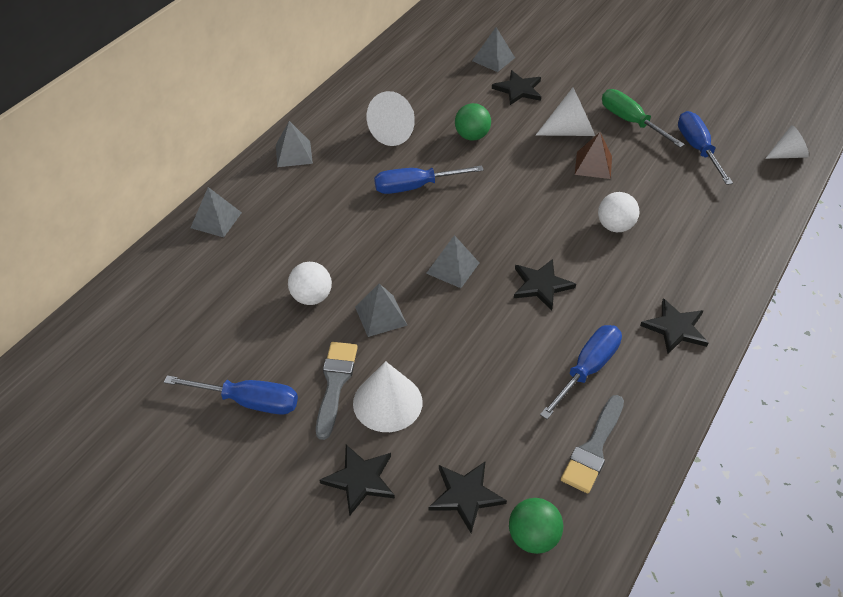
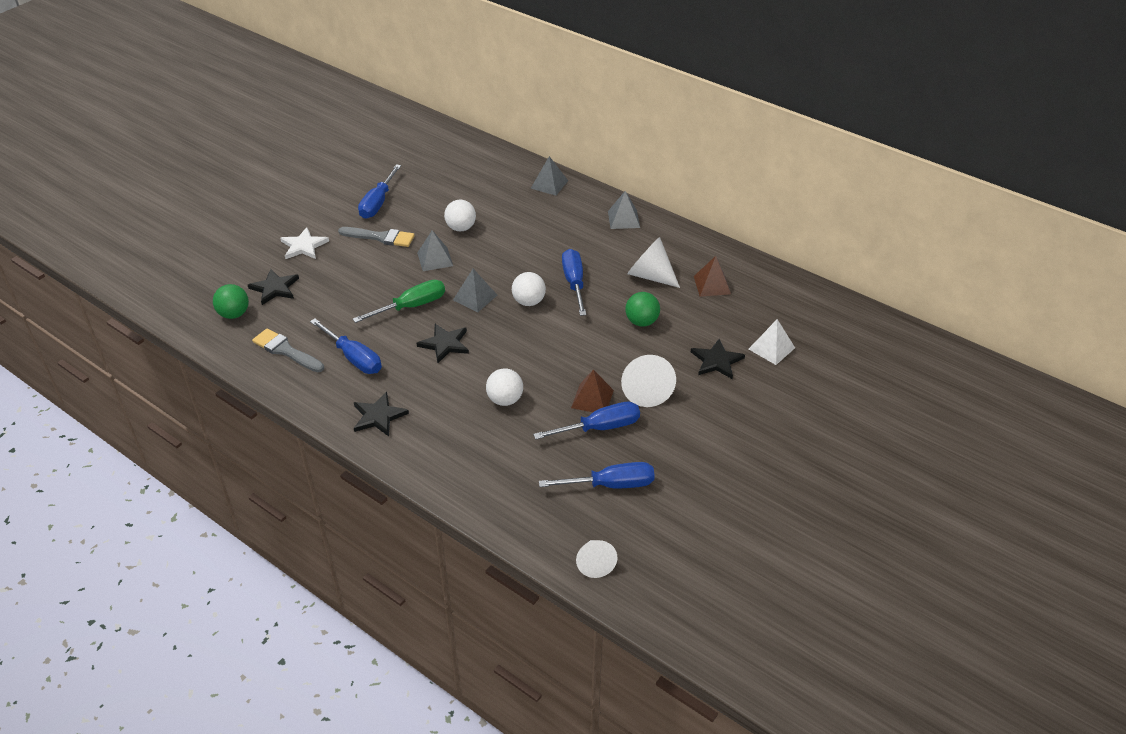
camera: 95 degrees right, 5 degrees down
(360, 479) = (304, 246): black star -> white star
(387, 402) = (358, 259): white cone -> none
(406, 92) = (712, 285): none -> brown pyramid
(453, 221) = (529, 301): none -> white ball
(493, 59) = (771, 348): grey pyramid -> white pyramid
(630, 121) = (660, 439): green screwdriver -> green screwdriver (412, 306)
(630, 158) = (600, 427): none -> blue screwdriver

